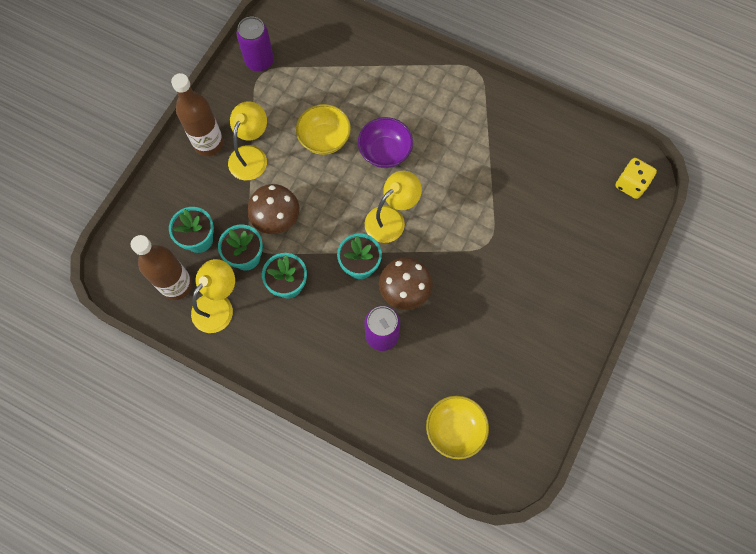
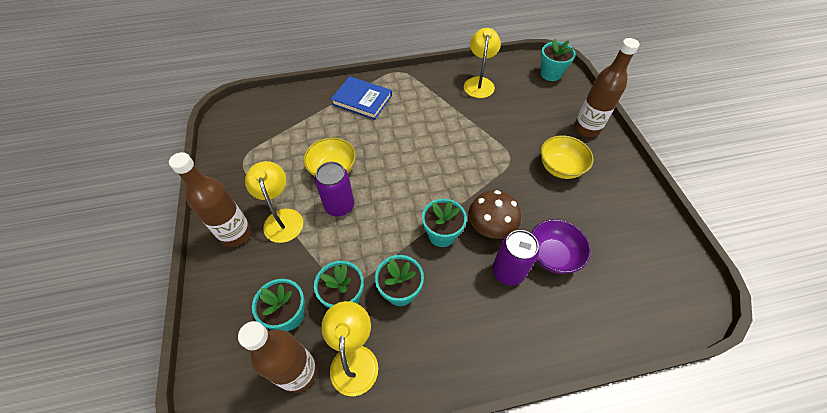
camera: 40 degrees left, 15 degrees down
(259, 61) = (235, 152): purple can -> purple can (339, 206)
(276, 219) = (344, 249): brown mushroom -> none
(385, 152) = (386, 150): purple bowl -> purple bowl (552, 255)
(391, 218) = (432, 187): yellow lamp -> yellow lamp (479, 83)
(411, 81) = (362, 100): none -> blue book
(455, 429) = (629, 296): yellow bowl -> yellow bowl (560, 168)
(594, 270) = (586, 129): none -> brown bottle
(631, 184) = (550, 74): yellow dice -> turquoise flower pot

